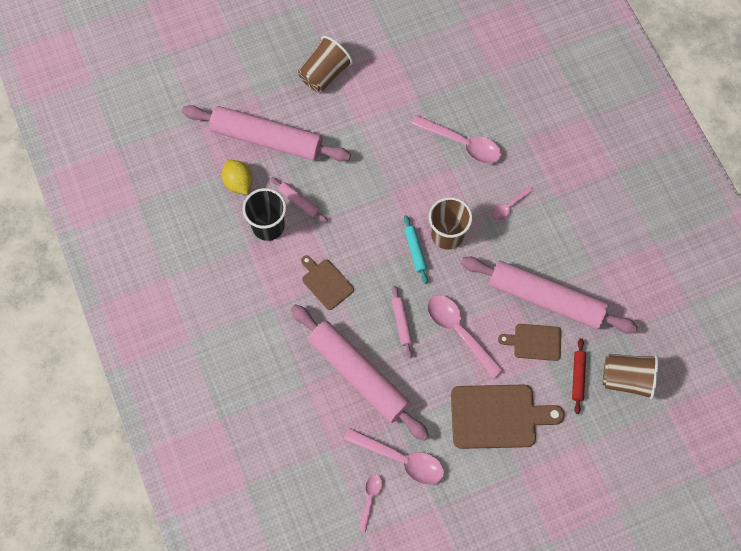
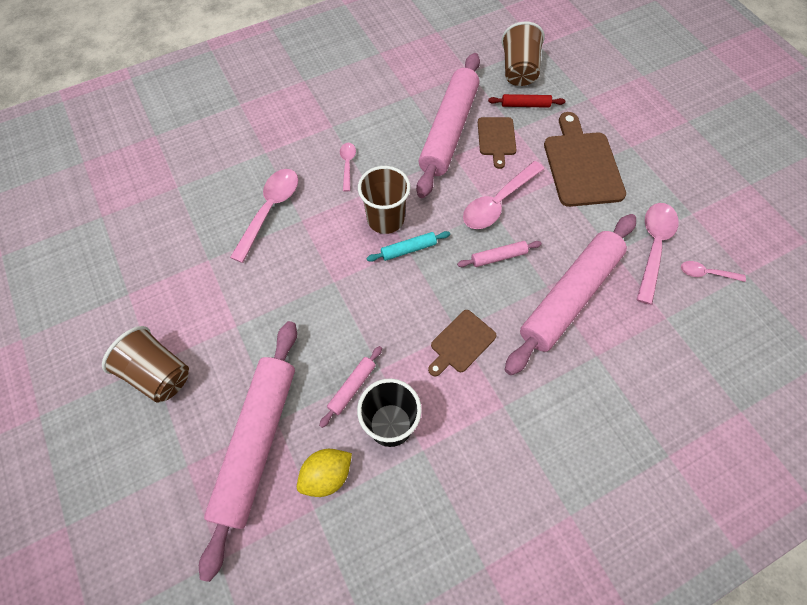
camera: 95 degrees left, 5 degrees down
(509, 207) = (347, 164): pink spoon -> pink spoon turned 135 degrees counterclockwise

